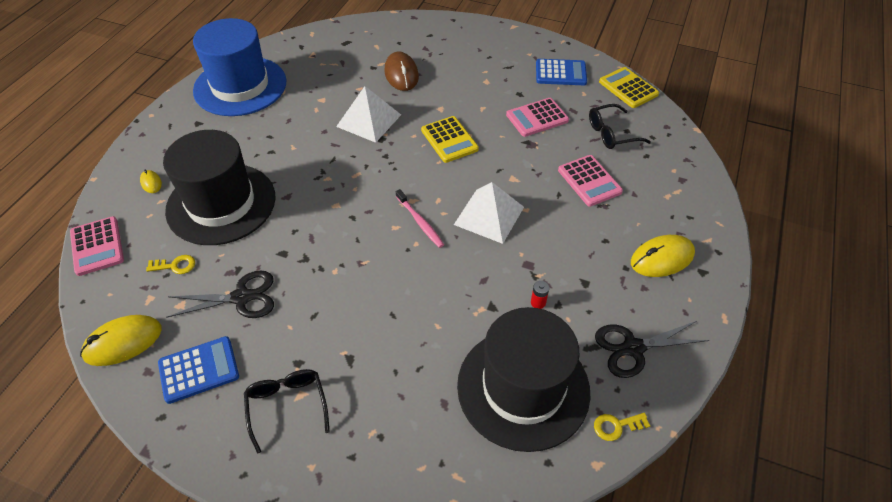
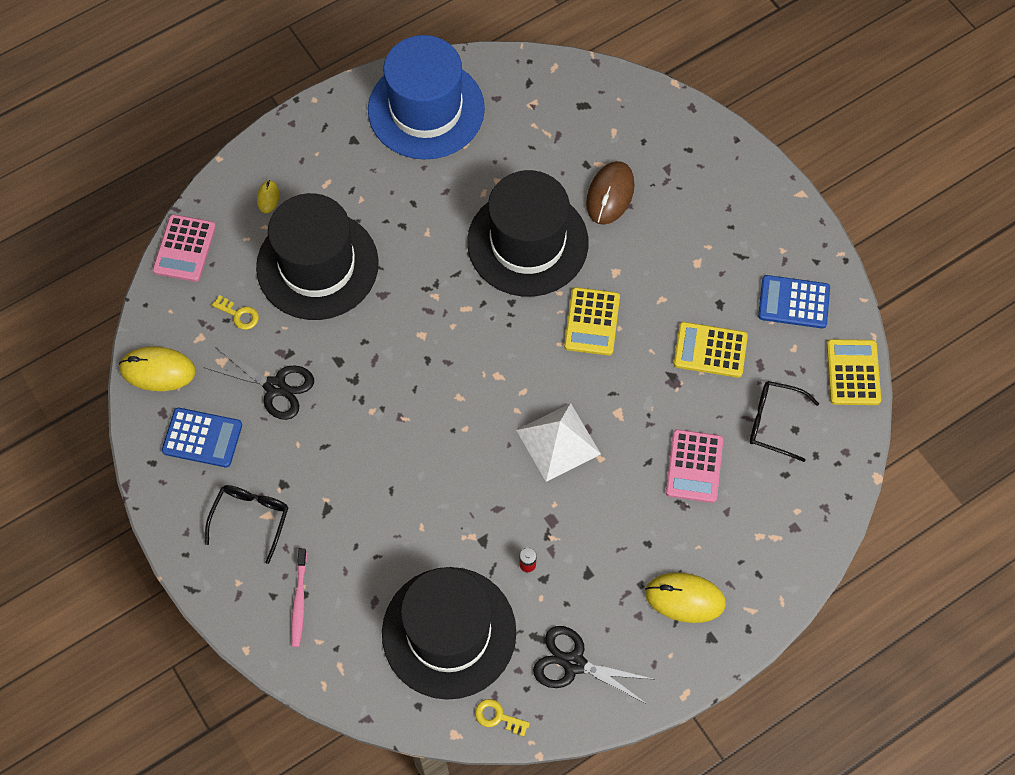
camera: 35 degrees right, 15 degrees up
(369, 120) = (527, 242): white pyramid -> black hat
(420, 222) = (486, 407): pink toothbrush -> pink toothbrush (299, 601)
(537, 118) = (710, 350): pink calculator -> yellow calculator
(560, 73) = (793, 302): blue calculator -> blue calculator turned 150 degrees clockwise

